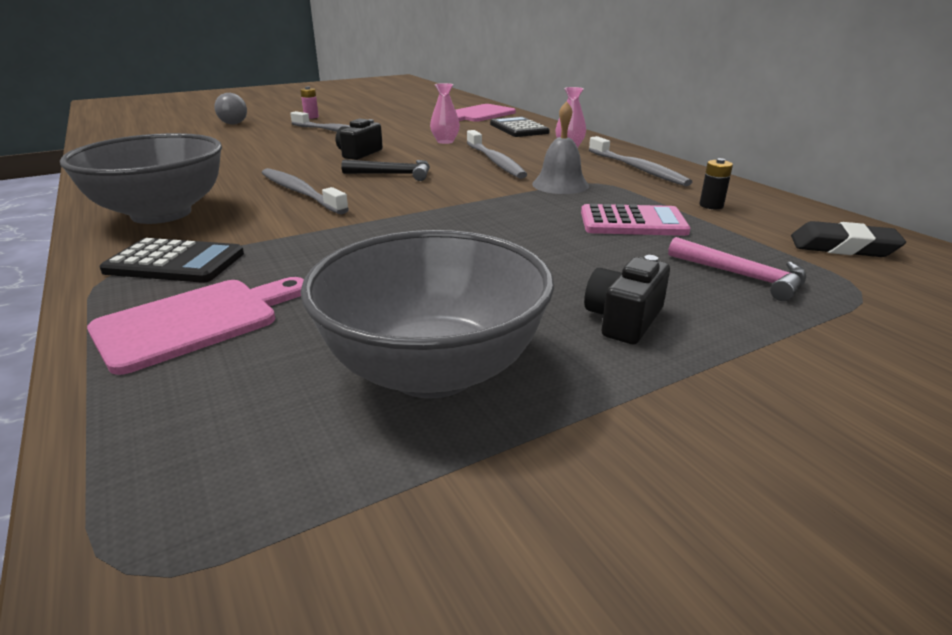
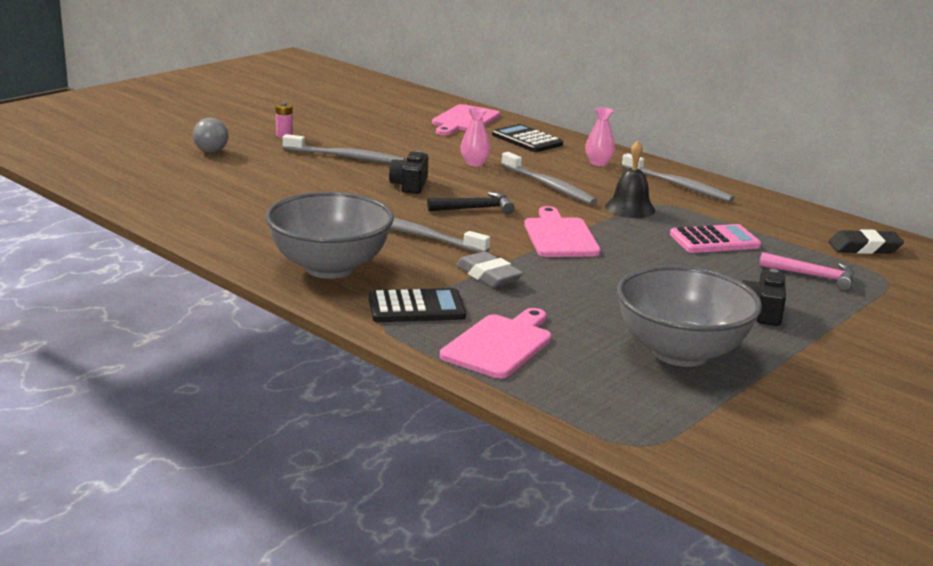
camera: 20 degrees left, 5 degrees down
(311, 236) = (488, 275): none -> grey eraser
(449, 204) = (560, 236): none -> pink cutting board
(560, 185) = (630, 208): grey bell -> black bell
(711, 205) = (760, 220): black battery -> none

